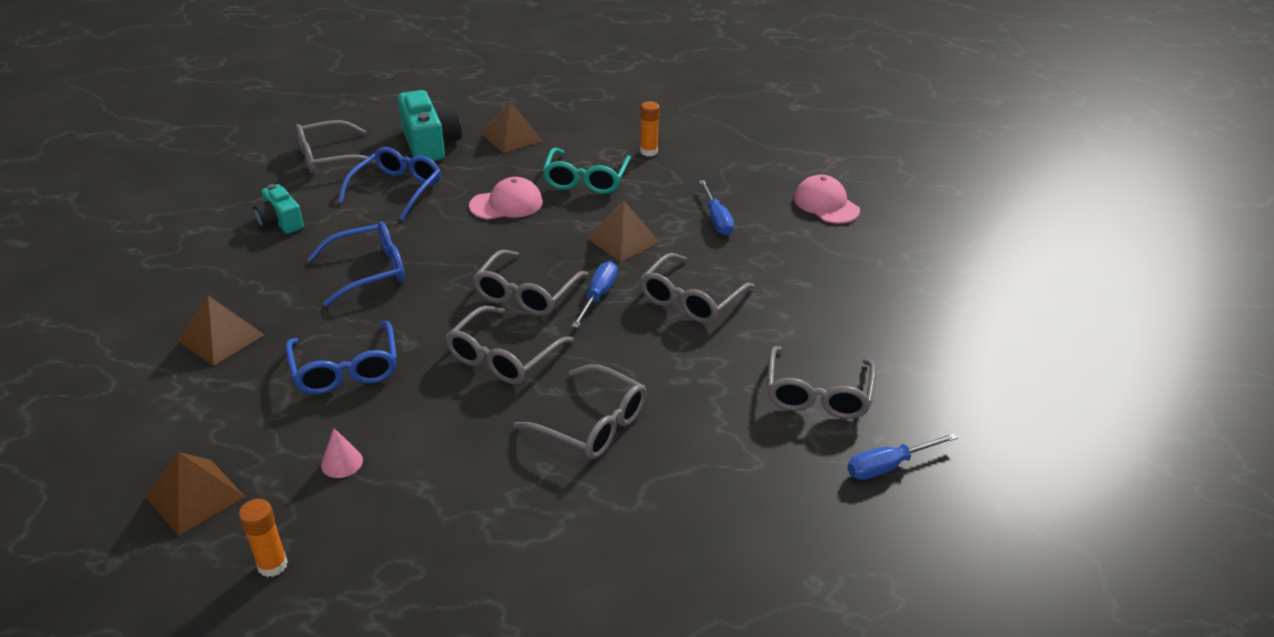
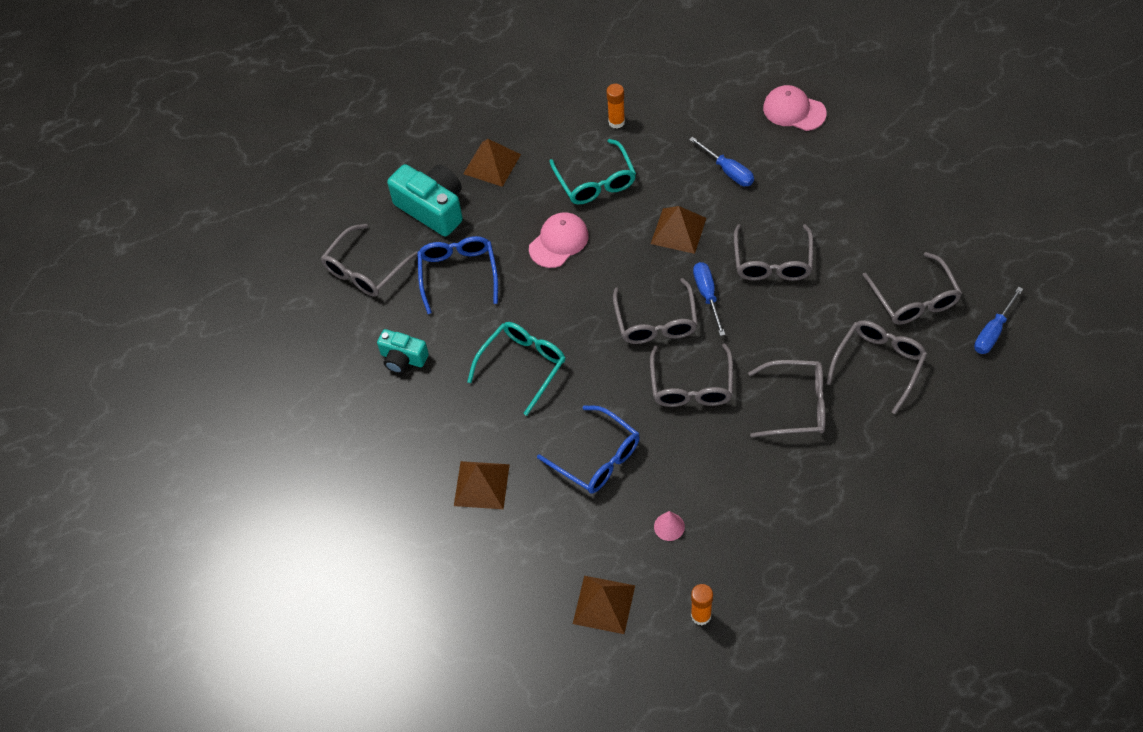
camera: 25 degrees left, 20 degrees up
(369, 271) = (522, 366): blue glasses -> turquoise glasses
(721, 432) = (879, 364): none -> grey glasses

